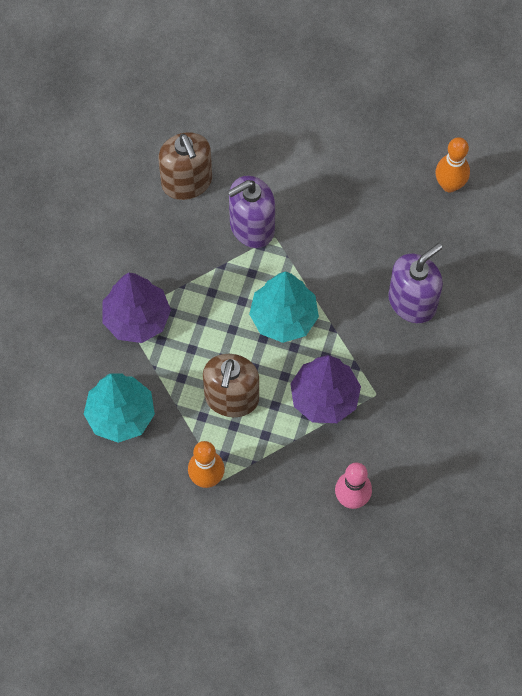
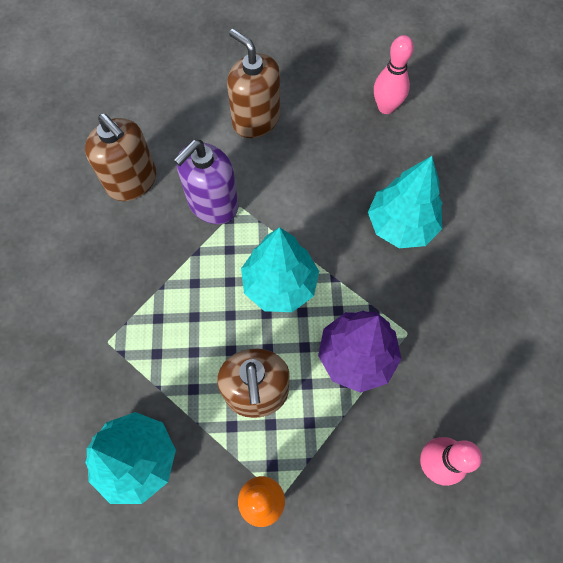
camera: 20 degrees left, 0 degrees up
(137, 319) = (122, 339): purple tree -> none
(320, 158) = (256, 120): none -> brown soap dispenser
(412, 302) = (401, 225): purple soap dispenser -> turquoise tree
(449, 185) = (386, 107): orange bowling pin -> pink bowling pin

